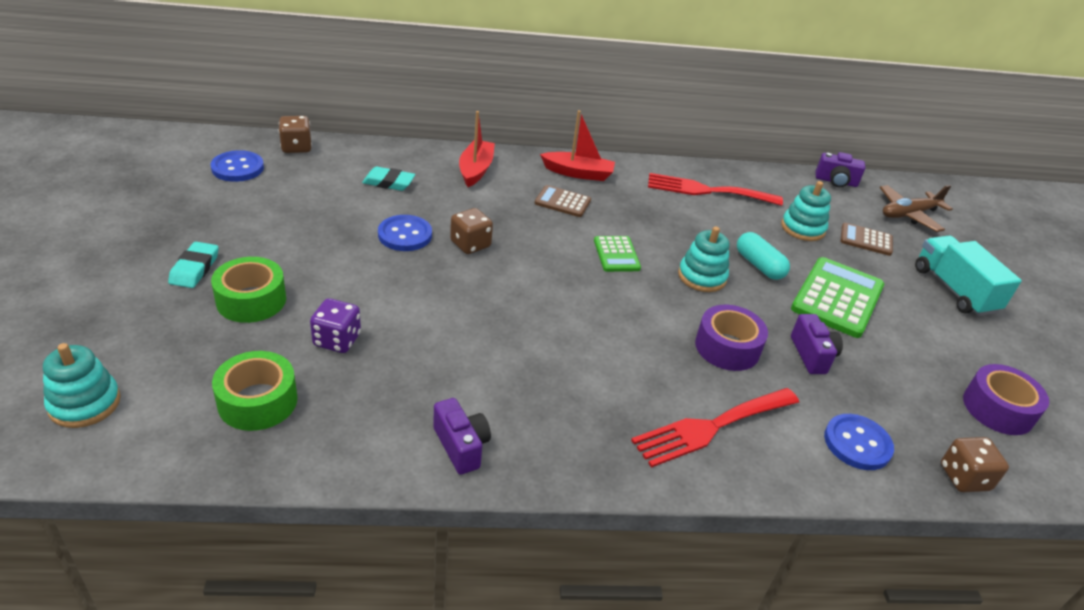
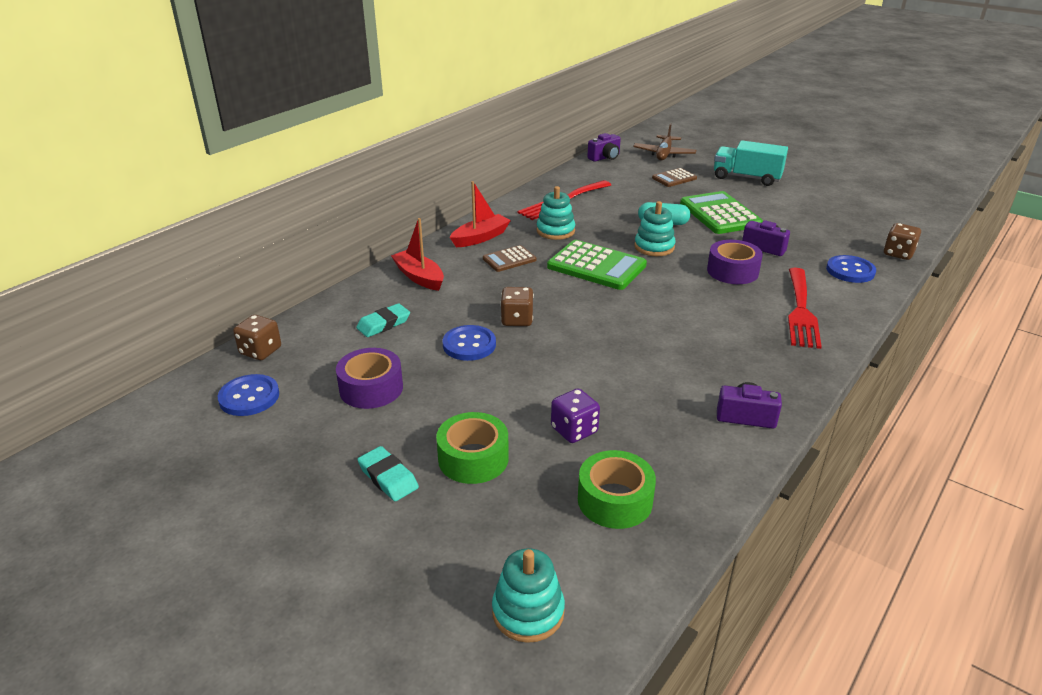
camera: 45 degrees left, 5 degrees down
(616, 254) = (596, 266): green calculator -> green calculator, size x1.82
(802, 228) = (641, 191): turquoise stacking toy -> turquoise stacking toy (555, 231)
(998, 409) = (853, 217): purple tape -> purple tape (371, 388)

